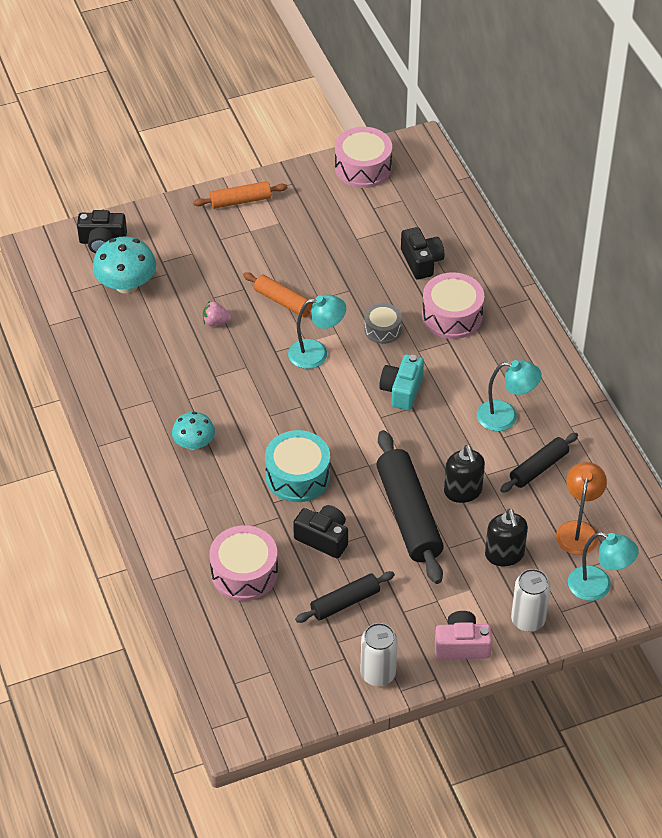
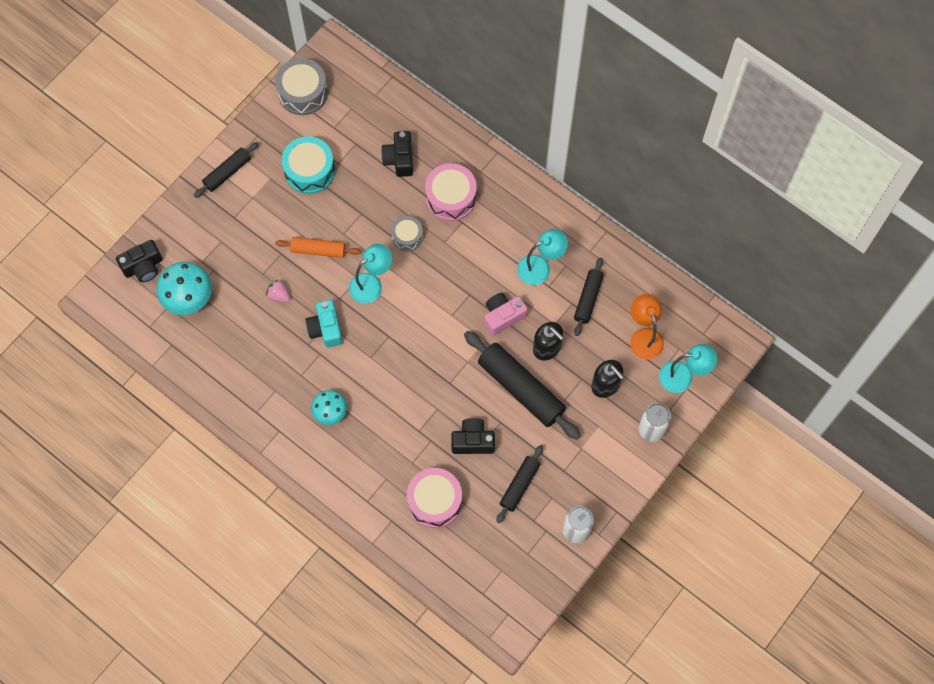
camera: 30 degrees left, 20 degrees up
(216, 322) = (279, 295): pink strawberry -> pink strawberry turned 60 degrees clockwise
(240, 201) = (227, 173): orange rolling pin -> black rolling pin
(297, 476) = (423, 399): turquoise drum -> turquoise drum (309, 171)
(363, 168) = (303, 93): pink drum -> grey drum
(402, 390) = (453, 283): turquoise camera -> turquoise camera (325, 328)
(421, 261) = (399, 159): black camera -> black camera turned 135 degrees counterclockwise
(462, 645) = (619, 475): pink camera -> pink camera (503, 316)

